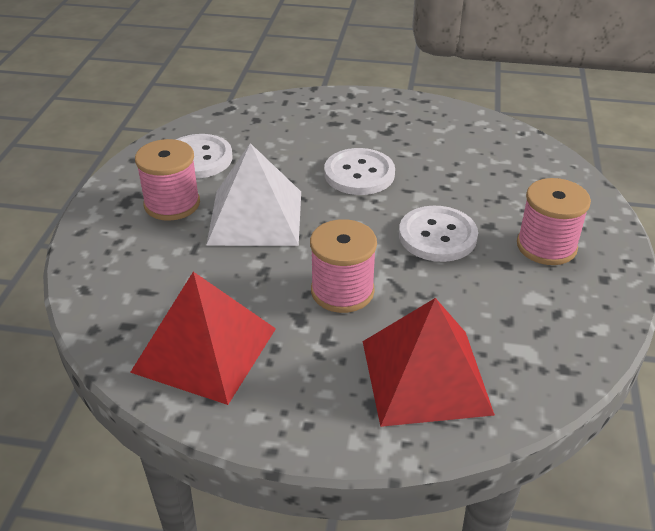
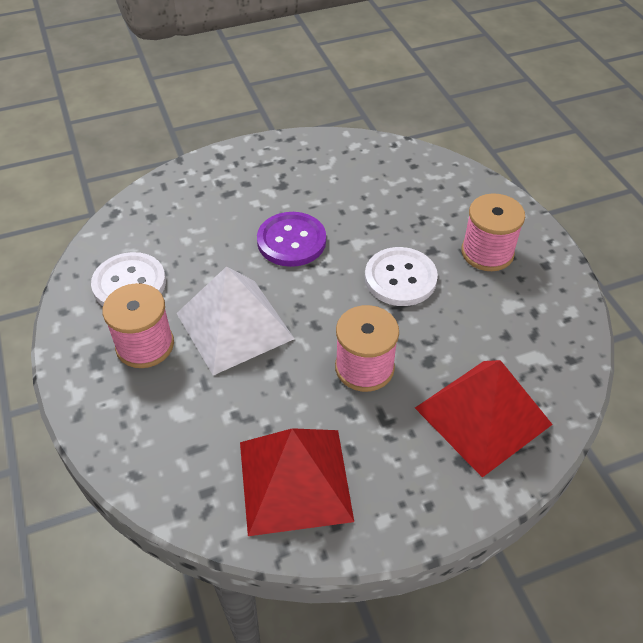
camera: 30 degrees left, 10 degrees up
(359, 174) = (291, 241): white button -> purple button

